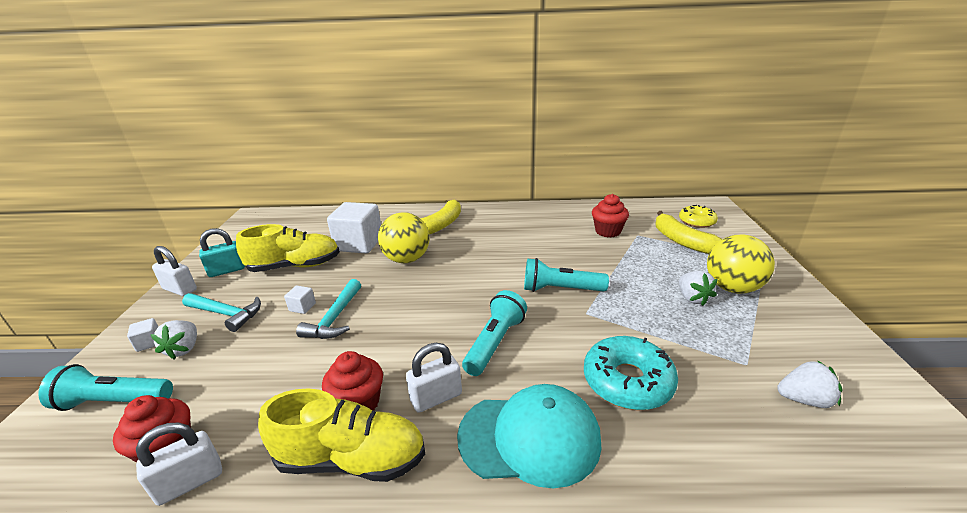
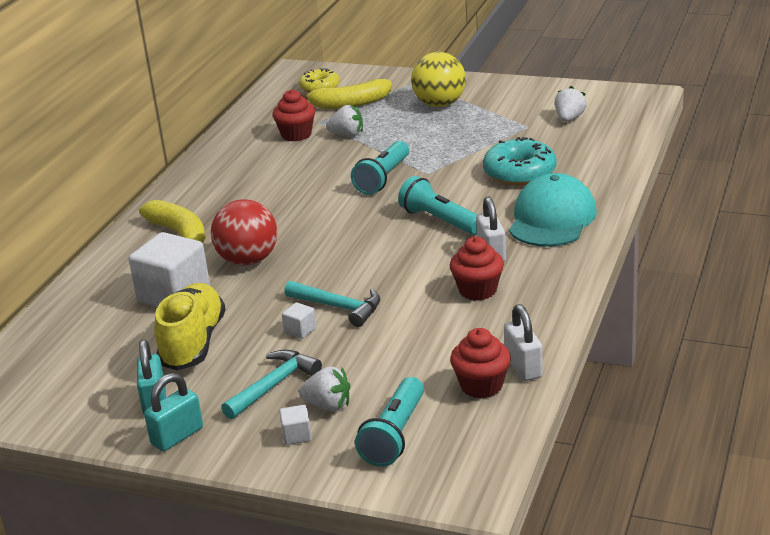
camera: 70 degrees left, 0 degrees up
(180, 289) = (177, 436): white padlock -> turquoise padlock
(351, 459) = (536, 292): yellow shoe -> none
(407, 259) = (248, 260): yellow ball -> red ball
(692, 298) = (441, 123): white strawberry -> white strawberry (347, 134)

